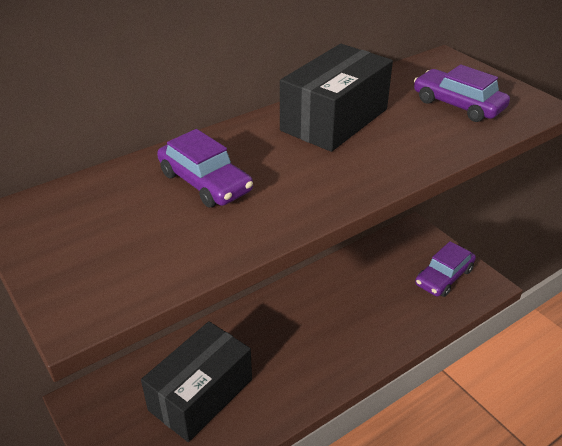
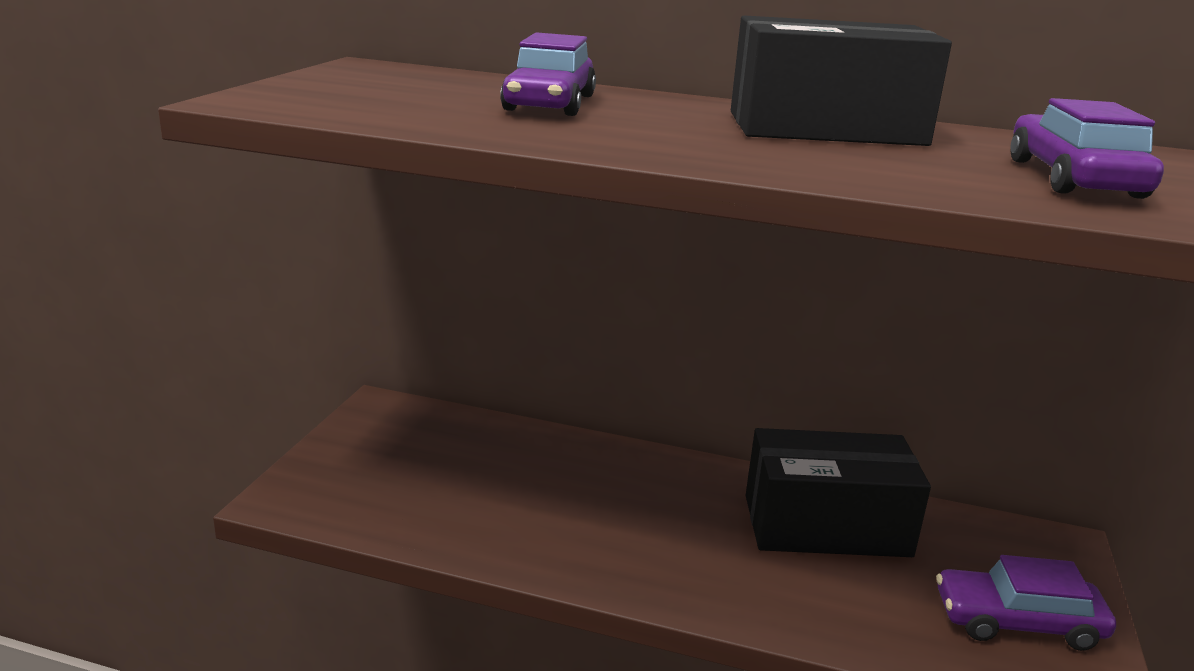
camera: 50 degrees right, 15 degrees down
(201, 394) = (478, 480): black box -> black box (826, 525)

